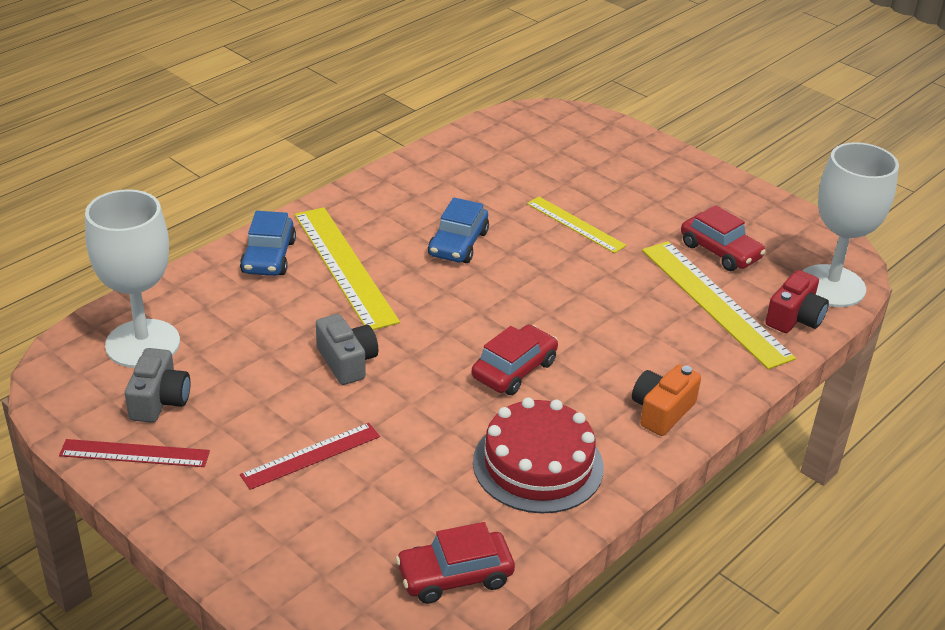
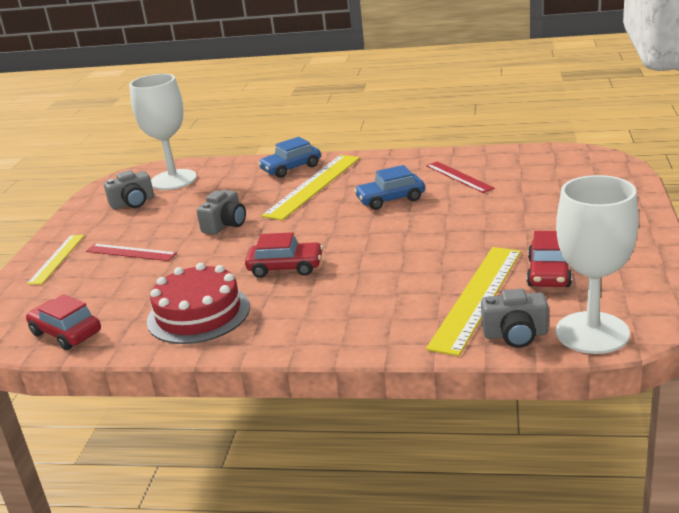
camera: 60 degrees right, 10 degrees down
(135, 453) = (86, 217): red ruler -> red ruler (459, 177)
(575, 224) = (480, 218): yellow ruler -> yellow ruler (57, 259)
(662, 411) = (312, 330): orange camera -> none
(794, 318) = (515, 334): red camera -> grey camera

